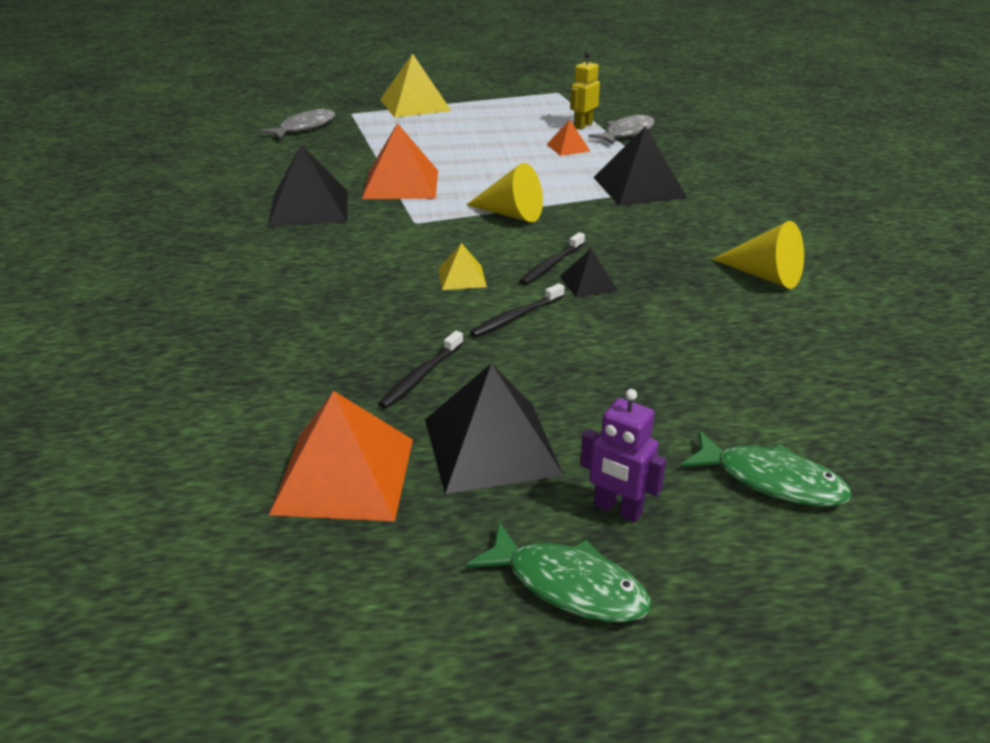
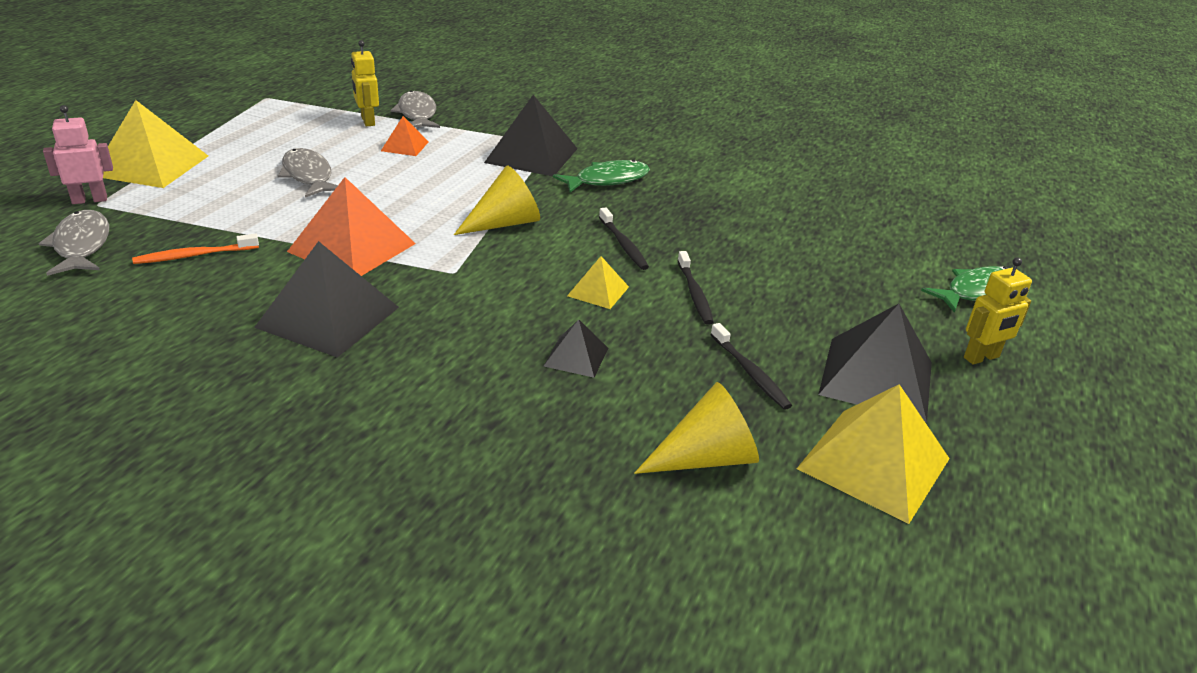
camera: 60 degrees left, 0 degrees up
(330, 153) = (195, 255): none -> orange toothbrush
(344, 475) = (874, 463): orange pyramid -> yellow pyramid
(353, 110) = (90, 200): none -> pink robot
(472, 140) = (308, 176): none -> grey fish
(568, 585) = (1053, 409): green fish -> green fish (607, 180)
(588, 283) = (672, 243): black pyramid -> black pyramid (576, 356)
(617, 509) = (981, 358): purple robot -> yellow robot
(764, 276) = (732, 180): yellow cone -> yellow cone (706, 458)

